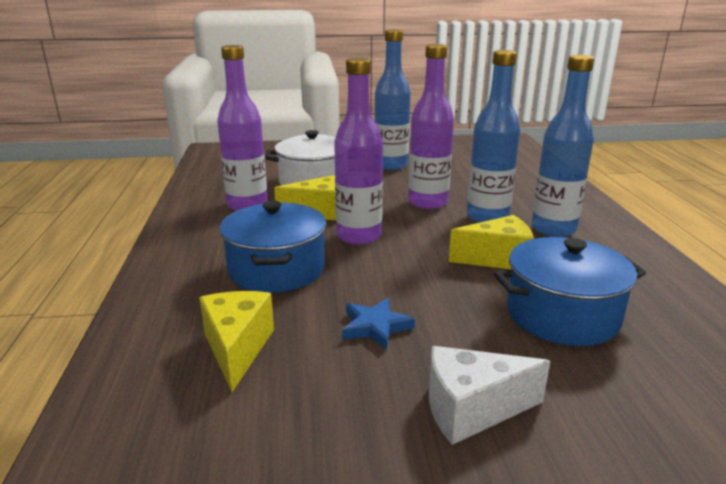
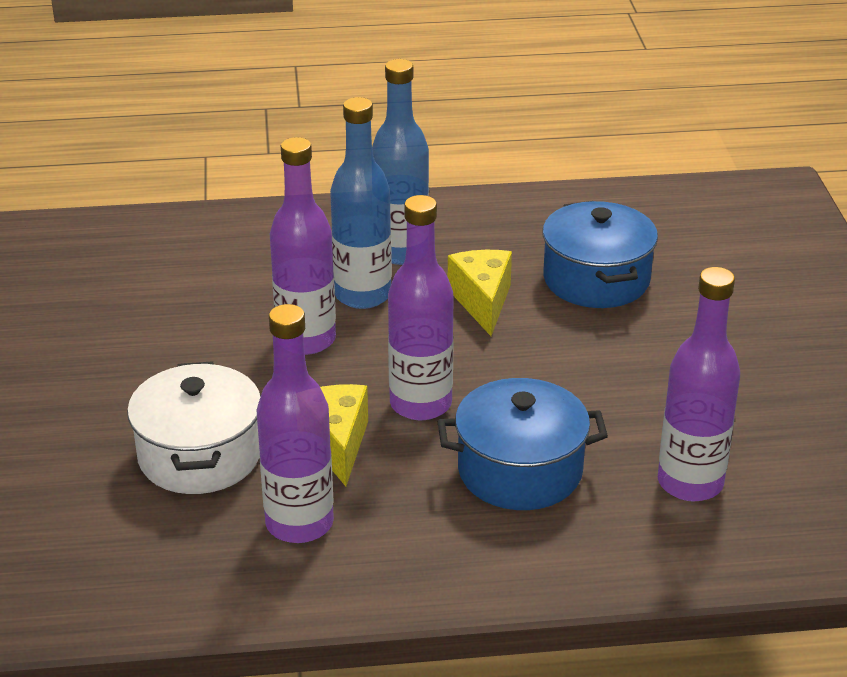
camera: 90 degrees left, 10 degrees up
(237, 348) = (690, 483): yellow cheese -> purple bottle
(375, 327) = (635, 392): blue star -> none
(391, 165) = (130, 369): blue bottle -> none
(471, 410) = (744, 345): white cheese -> none

